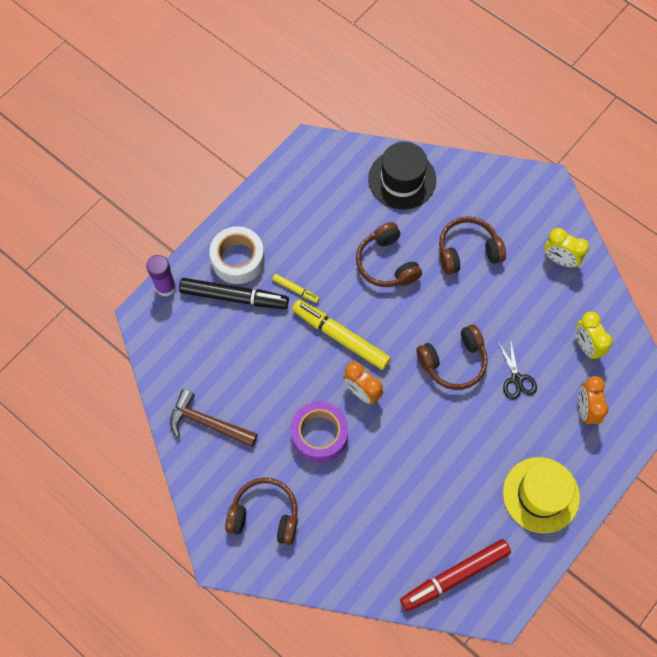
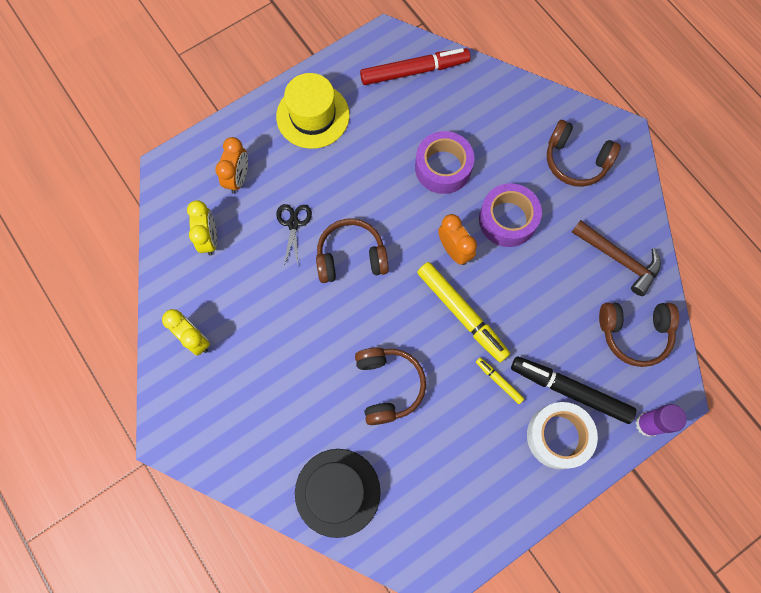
camera: 165 degrees left, 5 degrees up
(394, 472) = (443, 167): none -> purple tape
(467, 251) = (292, 377): brown headphones -> brown headphones (634, 333)

